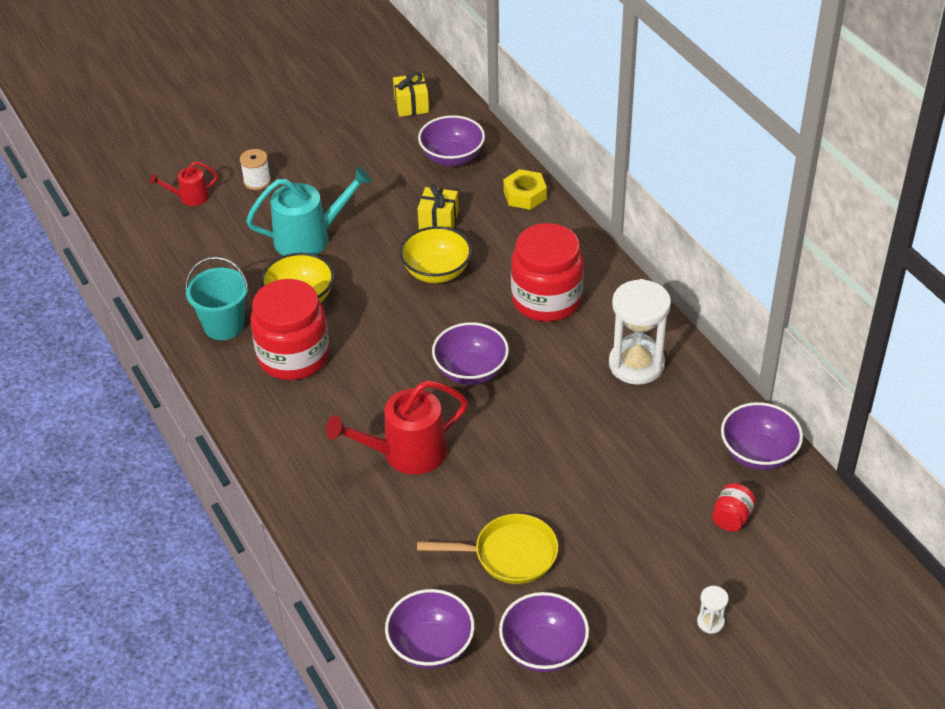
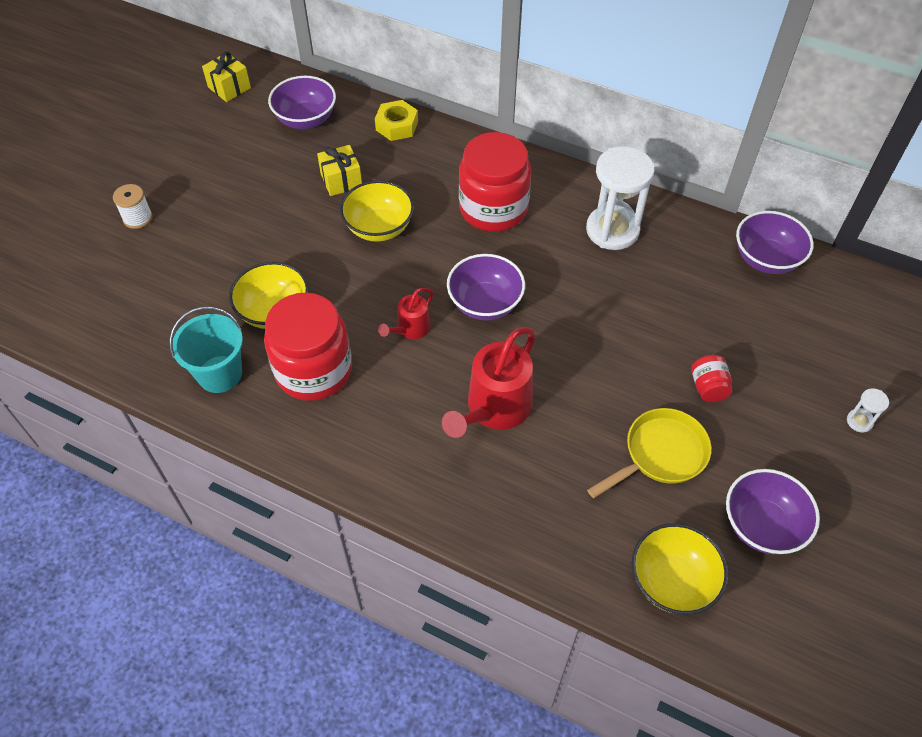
camera: 35 degrees left, 10 degrees up
(190, 197) = (80, 263): red watering can -> red watering can (410, 329)
(309, 238) = (234, 249): turquoise watering can -> none
(431, 646) = (672, 581): purple bowl -> yellow bowl
(731, 518) = (795, 323): red jar -> red jar (708, 387)

